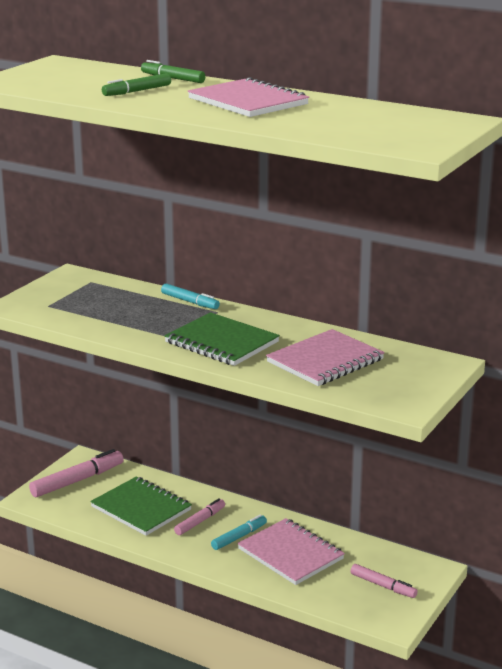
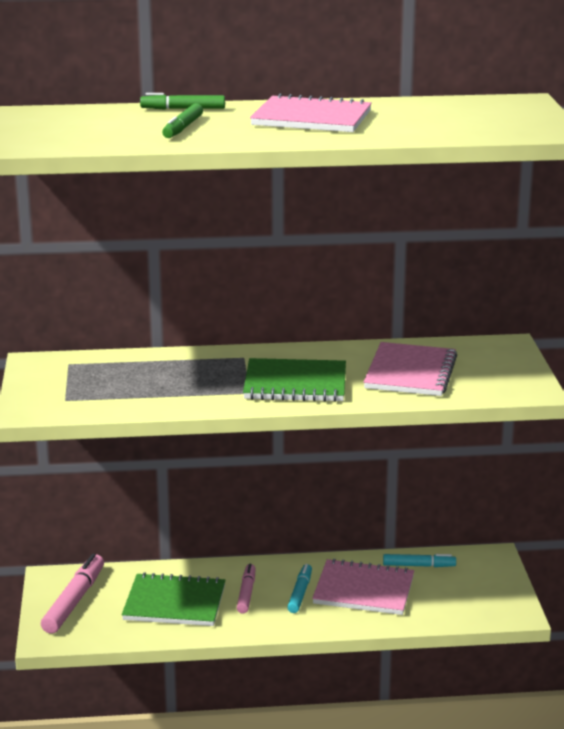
camera: 35 degrees left, 0 degrees up
(190, 302) = (202, 355): turquoise marker -> turquoise marker (419, 565)
(383, 586) = (472, 586): pink marker -> none

